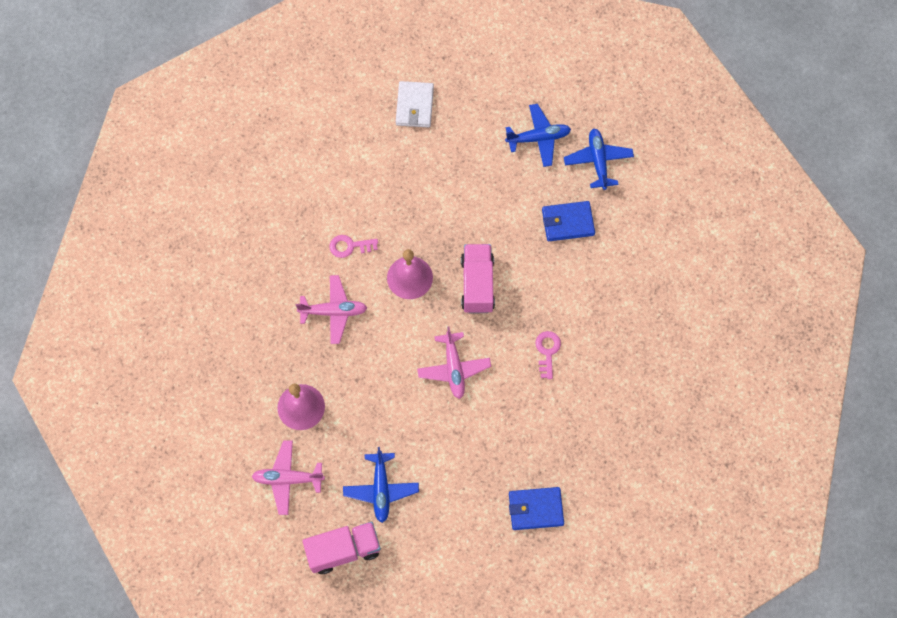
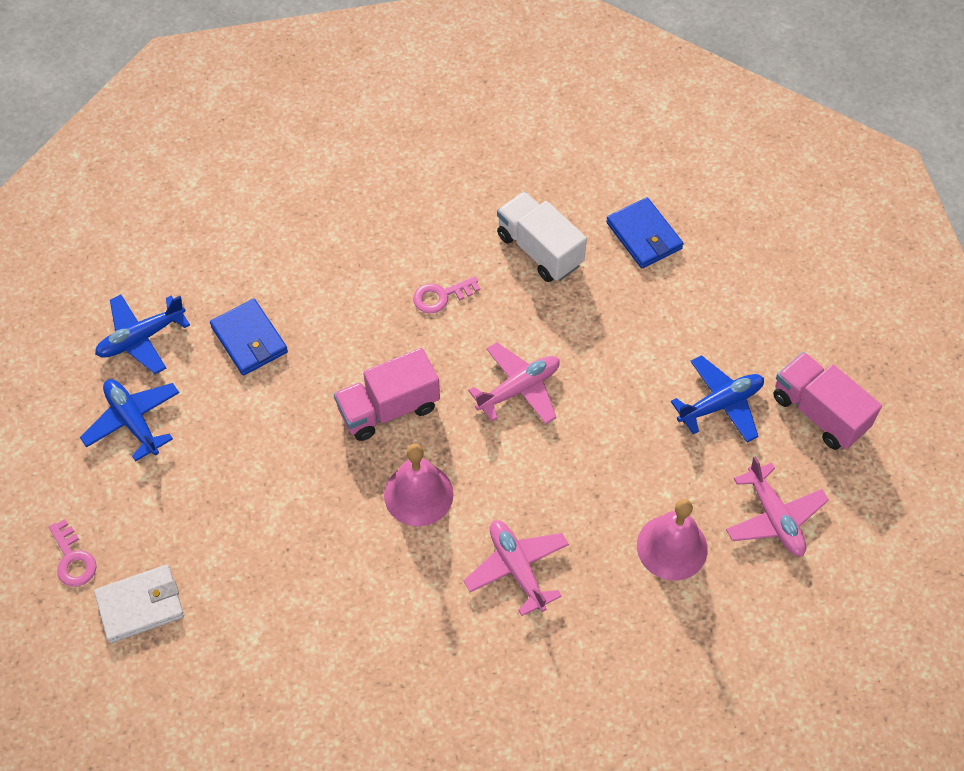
camera: 115 degrees left, 10 degrees down
(349, 246) = (409, 593): pink key -> pink key (73, 559)
(556, 432) = (539, 250): none -> white truck

